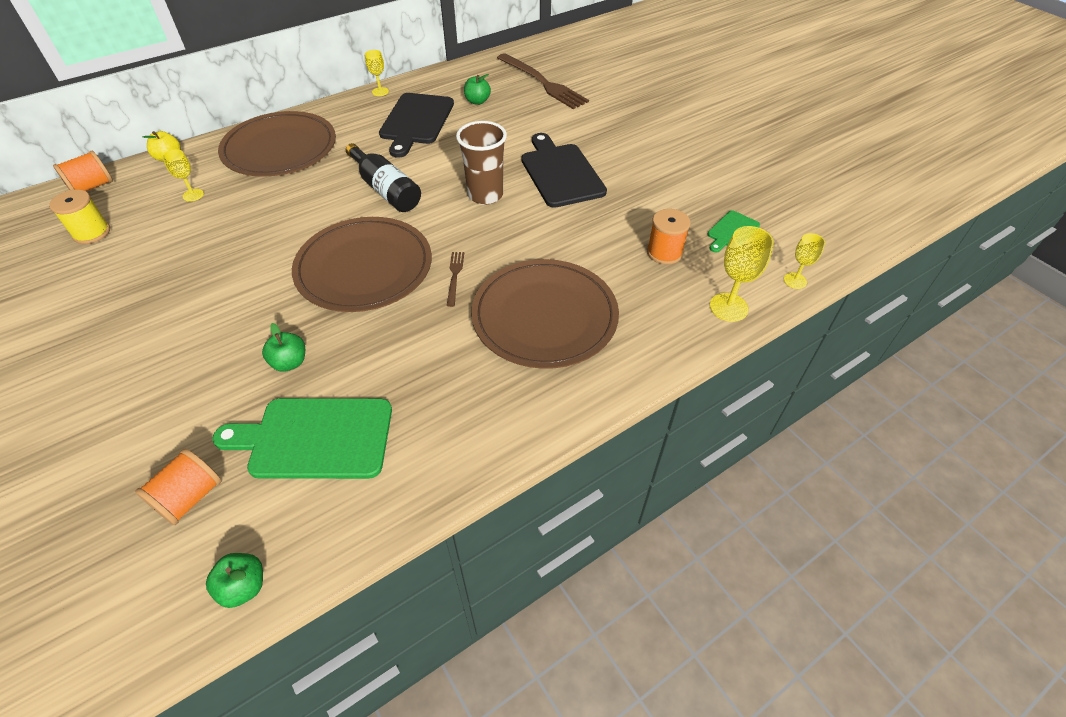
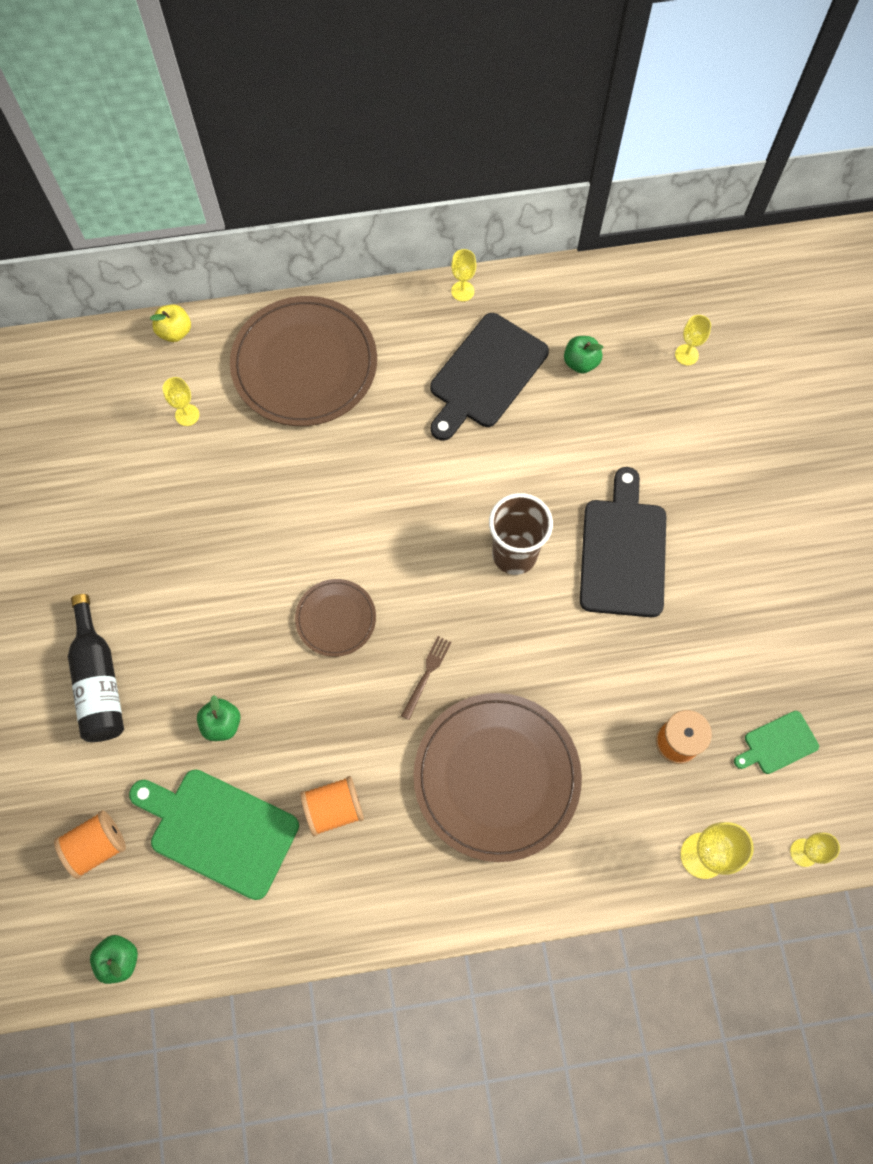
camera: 25 degrees right, 20 degrees up
(91, 233) = (71, 438): yellow spool -> none
(92, 187) = (83, 355): orange spool -> orange spool (334, 808)
(364, 267) = (336, 618): brown plate -> brown plate, size x0.51
(386, 190) = (403, 495): black bottle -> black bottle (99, 681)
(543, 83) = (686, 355): brown fork -> yellow goblet

